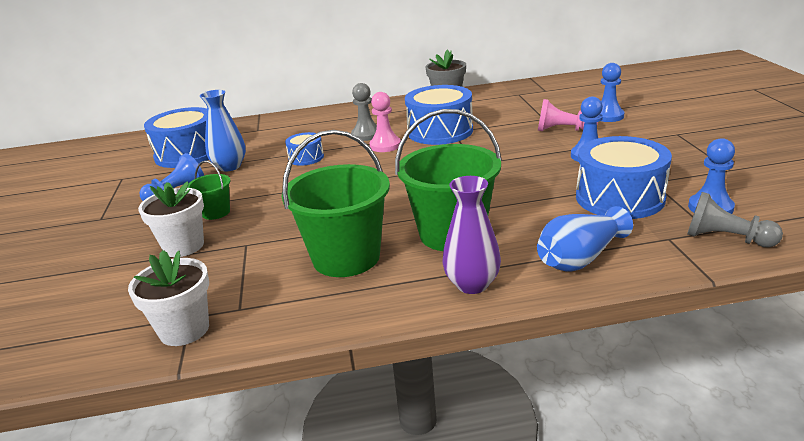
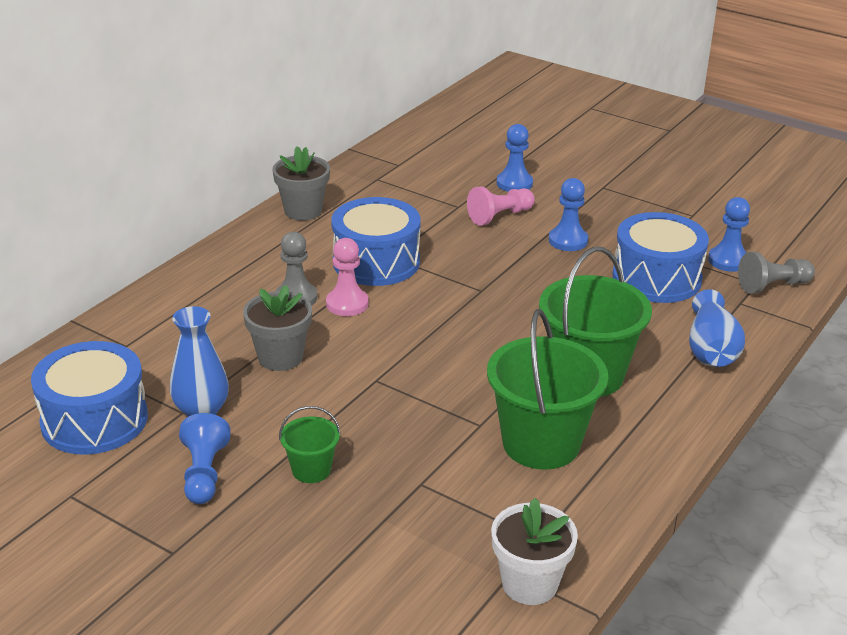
camera: 50 degrees left, 5 degrees up
(183, 246) = (357, 521): white flower pot -> none
(306, 157) = (280, 357): blue drum -> grey flower pot
(472, 284) = (676, 412): purple vase -> none

